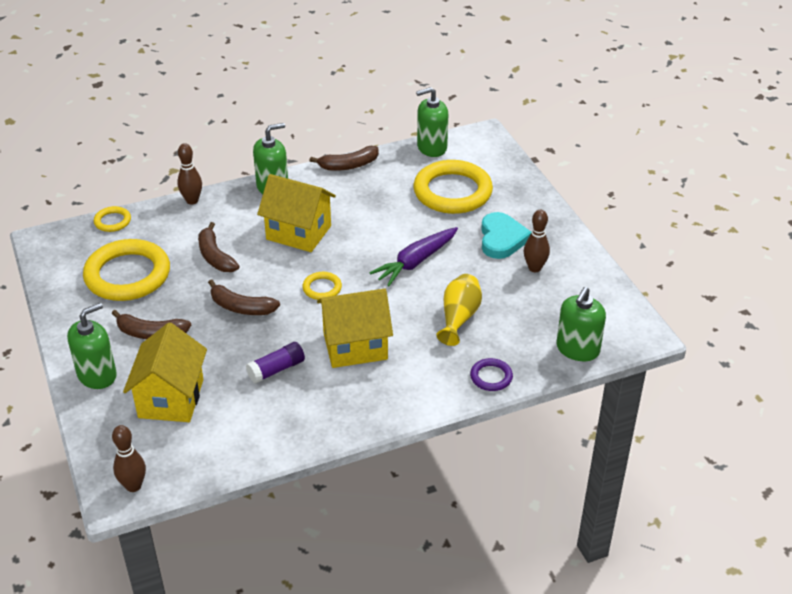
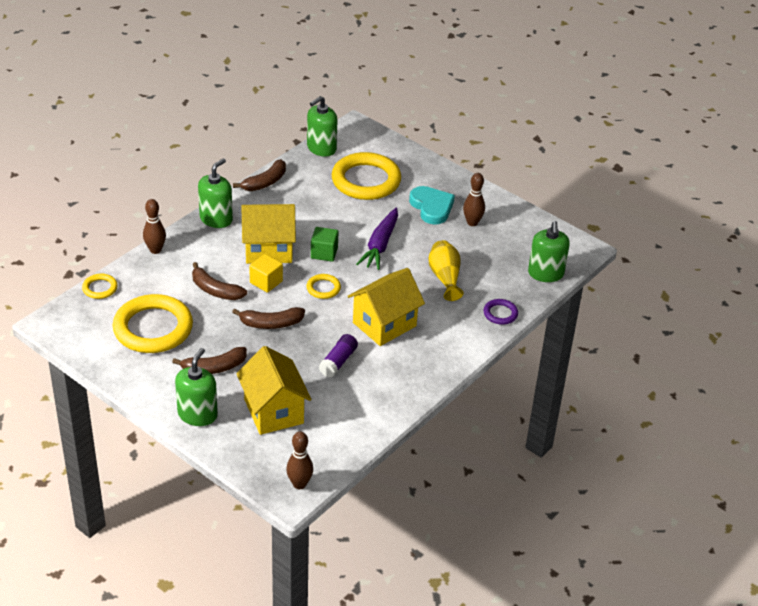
camera: 30 degrees left, 0 degrees up
(270, 264) = (266, 282): none -> yellow cube
(351, 252) = (324, 253): none -> green cube

